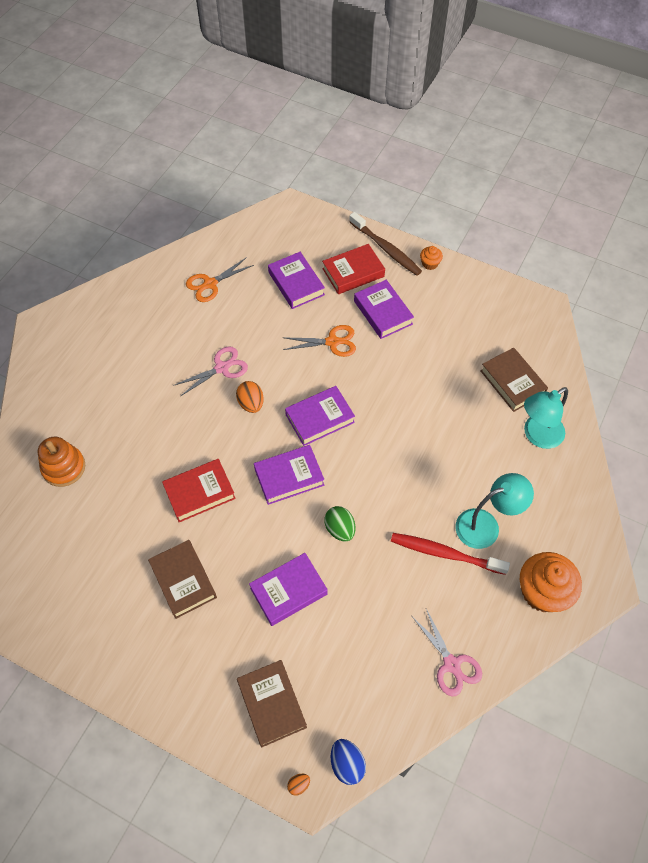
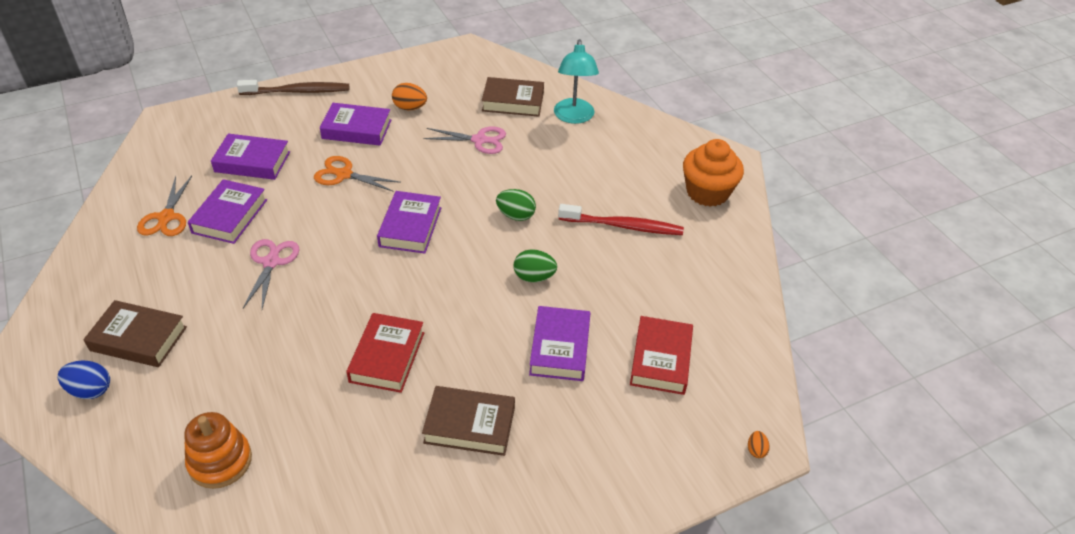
camera: 55 degrees left, 15 degrees down
(251, 403) = (337, 264): orange egg -> orange egg (410, 108)
(271, 704) = (661, 426): brown book -> brown book (138, 339)
(289, 477) = (445, 281): purple book -> purple book (230, 216)
(332, 342) = (344, 175): orange scissors -> orange scissors turned 105 degrees counterclockwise
(347, 764) = (761, 402): blue egg -> blue egg (90, 390)
(353, 272) = (293, 122): red book -> red book (661, 359)
(389, 474) = (515, 215): none -> green egg
(430, 264) = (347, 78): orange cupcake -> none
(445, 553) = (623, 226): red toothbrush -> red toothbrush turned 135 degrees counterclockwise
(451, 664) = (724, 280): pink scissors -> pink scissors (479, 140)
(486, 525) = (621, 189): turquoise lamp -> none

